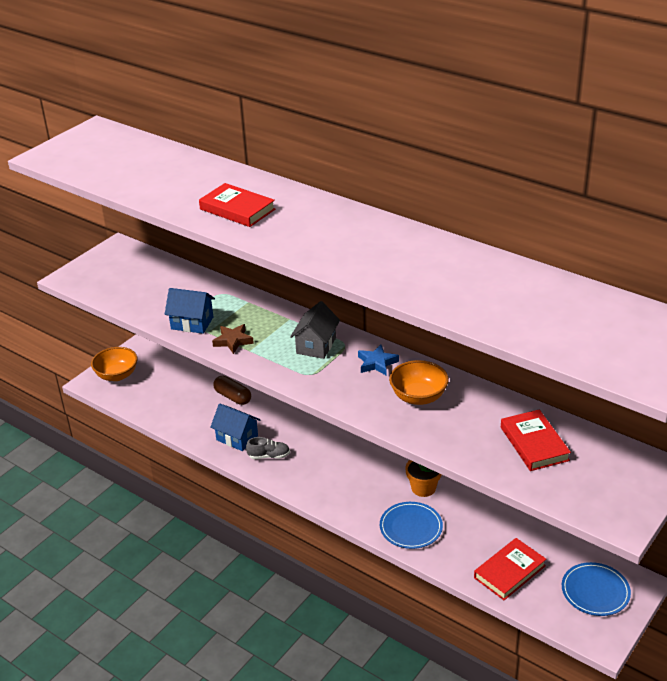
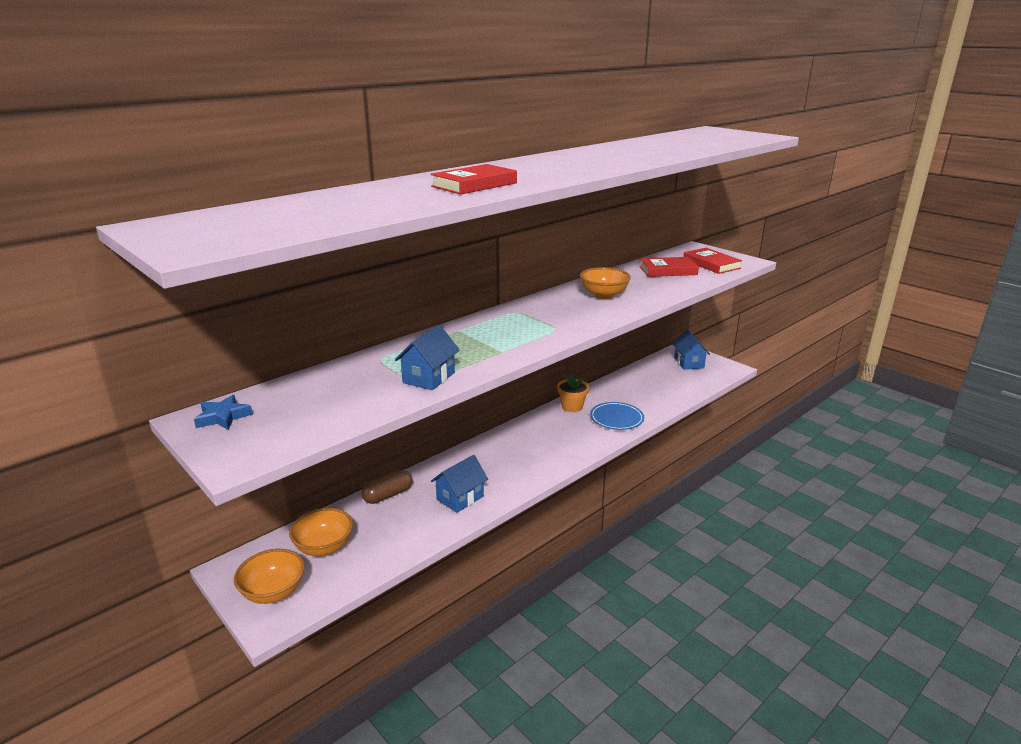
camera: 80 degrees left, 10 degrees down
(164, 383) = (324, 547): none -> orange bowl
(233, 341) = (479, 358): brown star -> none
(269, 456) = (498, 480): grey shoe -> none
(316, 345) = (511, 323): grey house -> none
(377, 363) = (551, 304): blue star -> blue star (223, 417)
(509, 572) = (669, 387): red book -> red book (711, 264)
(595, 591) = (689, 363): blue plate -> blue house

